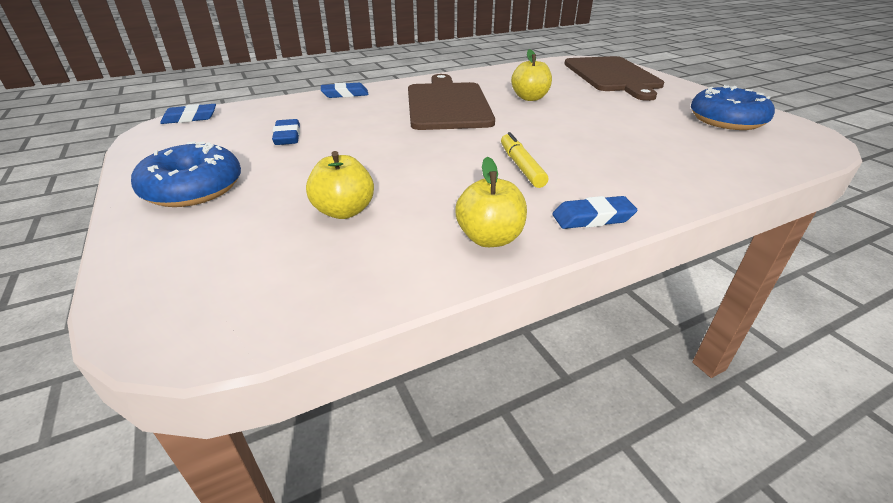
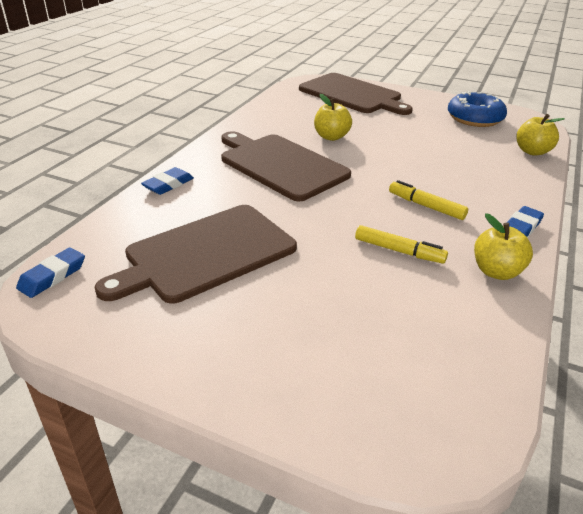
camera: 40 degrees left, 0 degrees up
(193, 188) = (228, 344): blue donut -> none
(287, 136) = (205, 253): blue eraser -> brown cutting board
(344, 211) = (383, 299): yellow apple -> yellow apple (532, 151)
(427, 186) = (399, 251): none -> yellow marker

